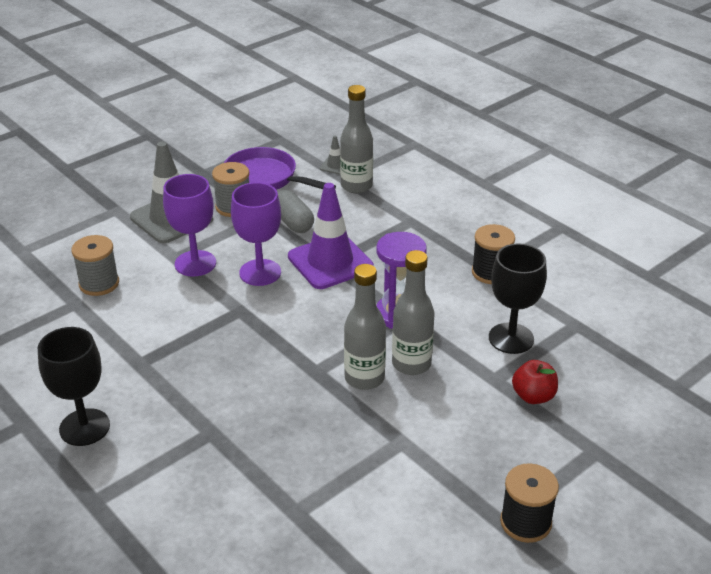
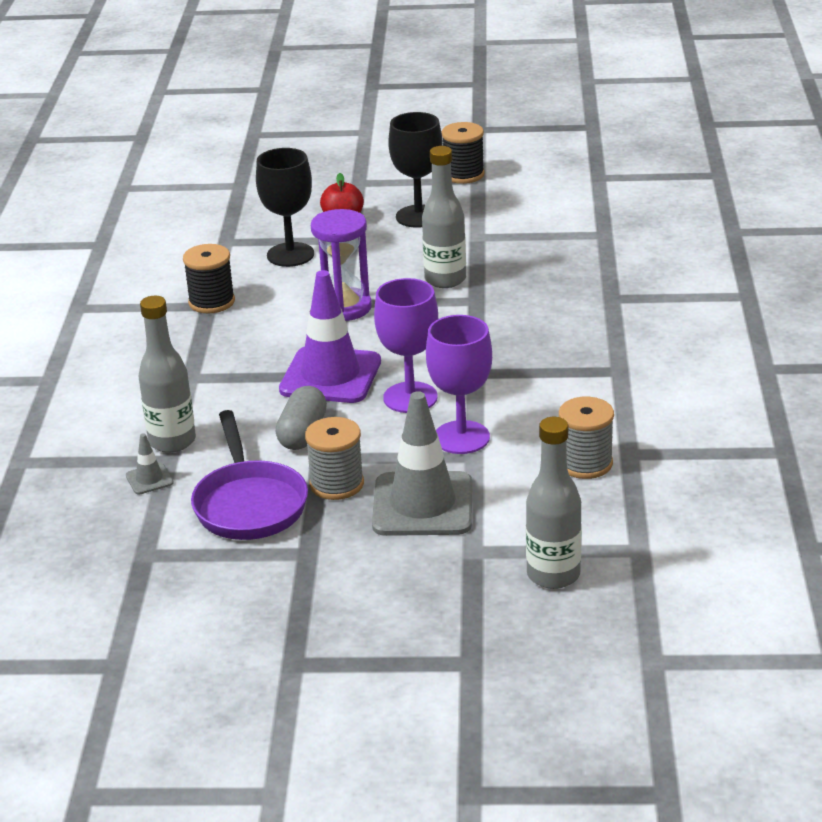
camera: 135 degrees left, 5 degrees down
(84, 427) = (714, 343): black goblet -> black goblet (418, 216)
(411, 364) = (394, 272): grey bottle -> grey bottle (553, 575)

